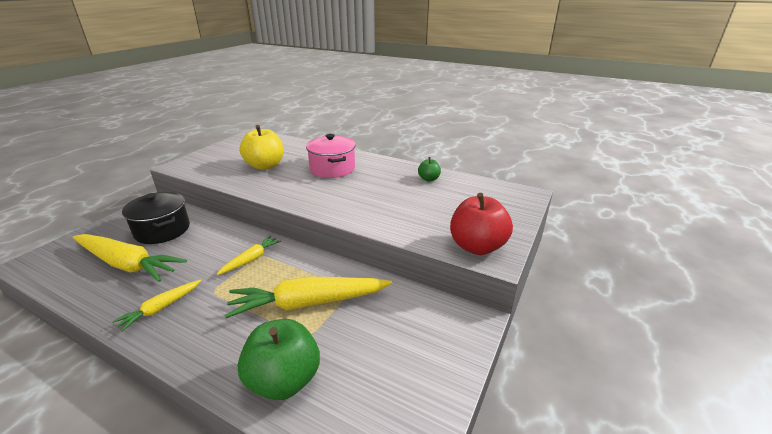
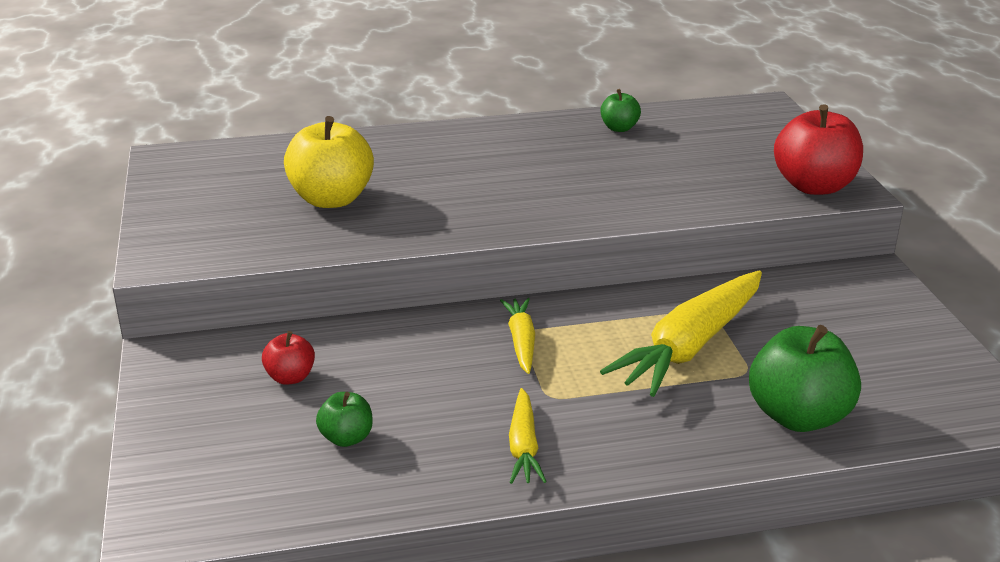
camera: 40 degrees left, 0 degrees up
(127, 264) = (346, 438): yellow carrot -> green apple
(162, 230) = (290, 377): black pot -> red apple
(332, 169) = (455, 163): pink pot -> none

